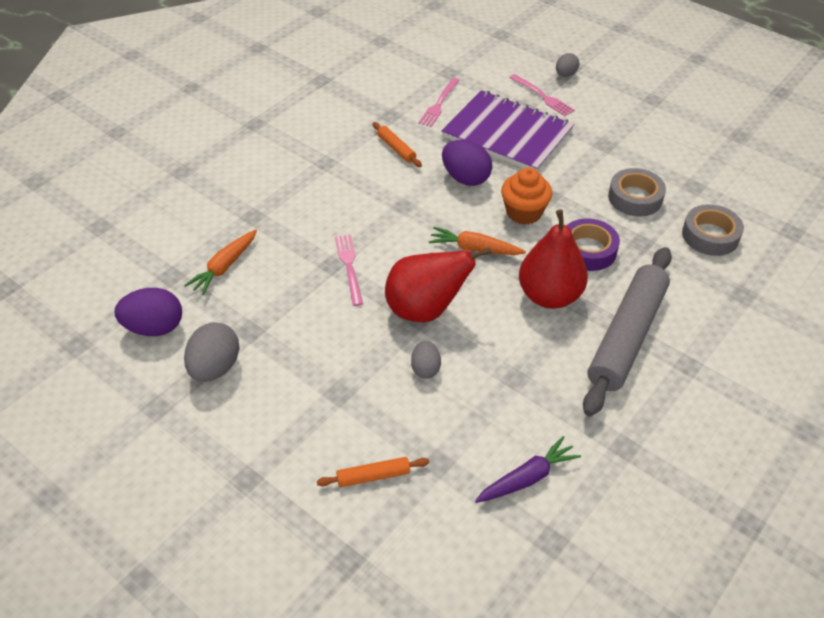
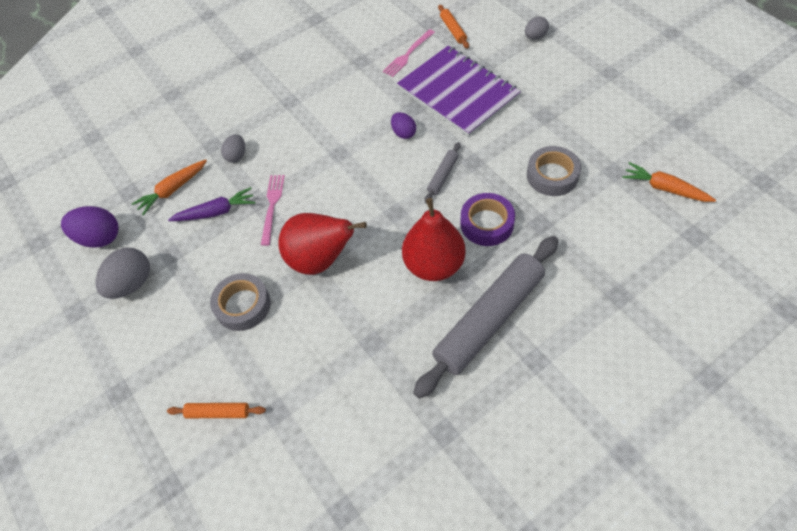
camera: 20 degrees right, 10 degrees up
(396, 149) = (354, 95): orange rolling pin -> orange rolling pin (453, 30)
(425, 368) = (299, 317): grey egg -> grey egg (236, 156)
(465, 178) = (403, 133): purple egg -> purple egg, size x0.60
(474, 248) = (385, 205): orange carrot -> orange carrot (664, 188)
(524, 212) = (442, 175): orange cupcake -> grey rolling pin
(527, 478) = (345, 444): purple carrot -> purple carrot (216, 212)
(542, 96) = (505, 57): pink fork -> none
(710, 235) = (610, 227): grey tape -> grey tape (243, 305)

